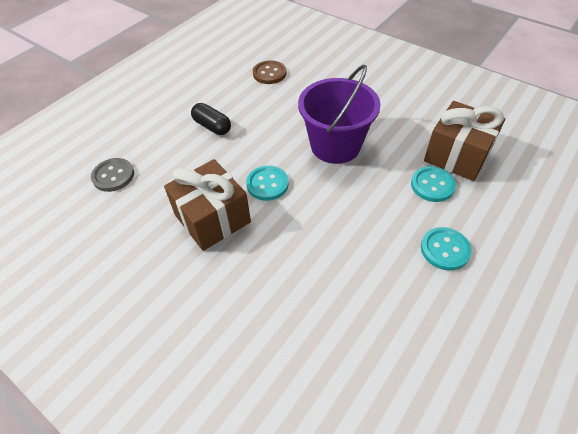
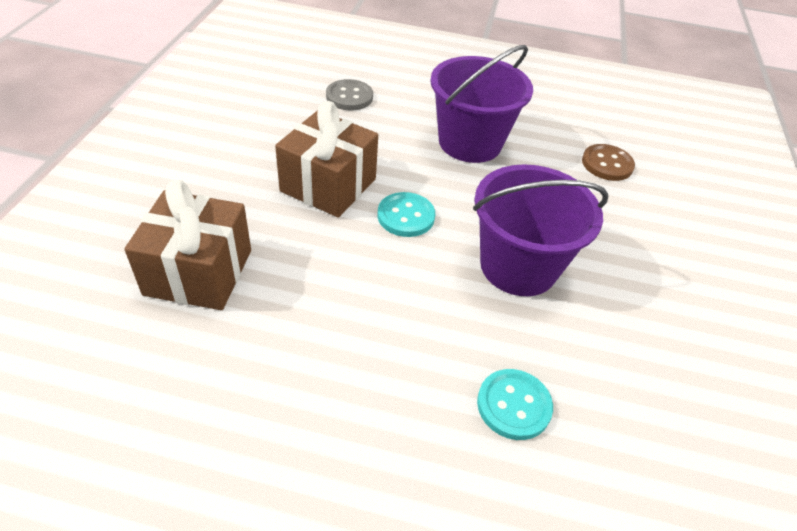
camera: 60 degrees right, 5 degrees down
(212, 126) = (470, 142): black capsule -> purple bucket
(445, 249) = (388, 445): turquoise button -> none
(457, 155) = (606, 432): brown gift -> brown gift (198, 272)

